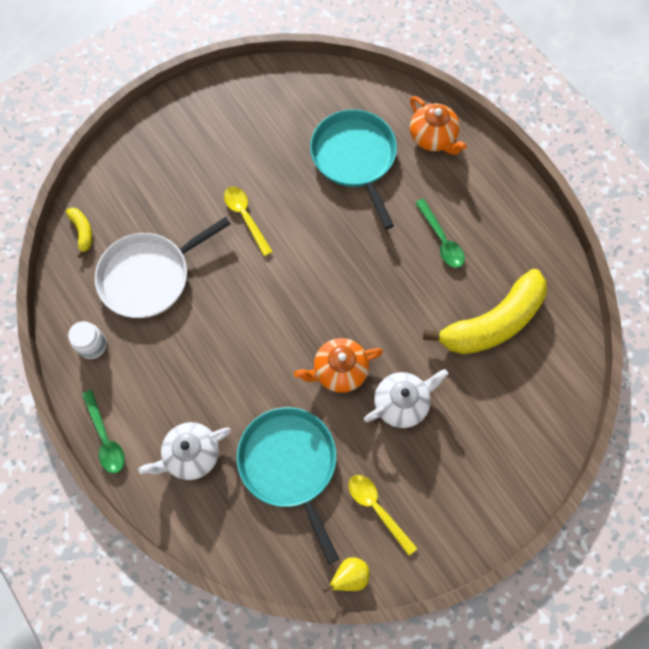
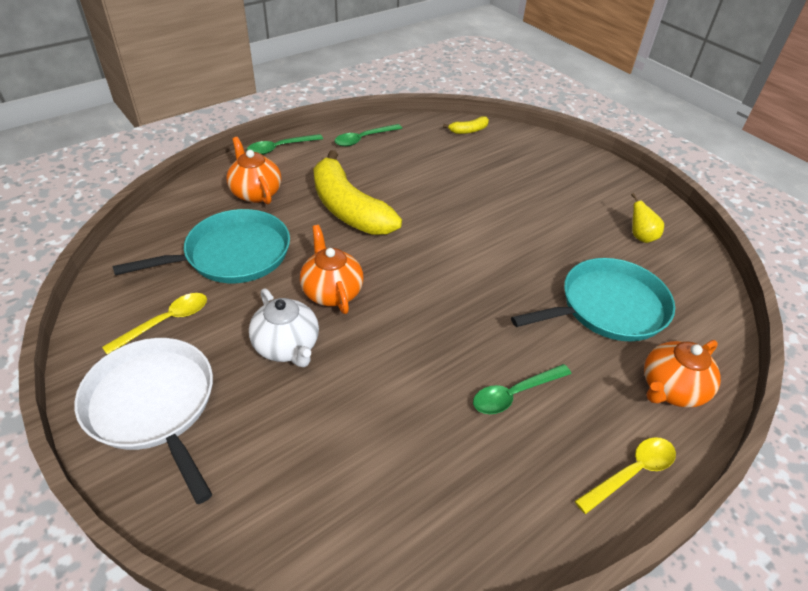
camera: 85 degrees right, 25 degrees down
(92, 345) = (363, 139): white jar -> green spoon
(149, 276) = (431, 165): white pan -> white pan (153, 405)
(191, 455) = (256, 193): white teapot -> orange teapot
(245, 217) = (505, 221): yellow spoon -> yellow spoon (631, 472)
(350, 576) = (100, 299): yellow pear -> yellow pear (640, 237)
(492, 323) = (395, 451): yellow banana -> yellow banana (348, 208)

